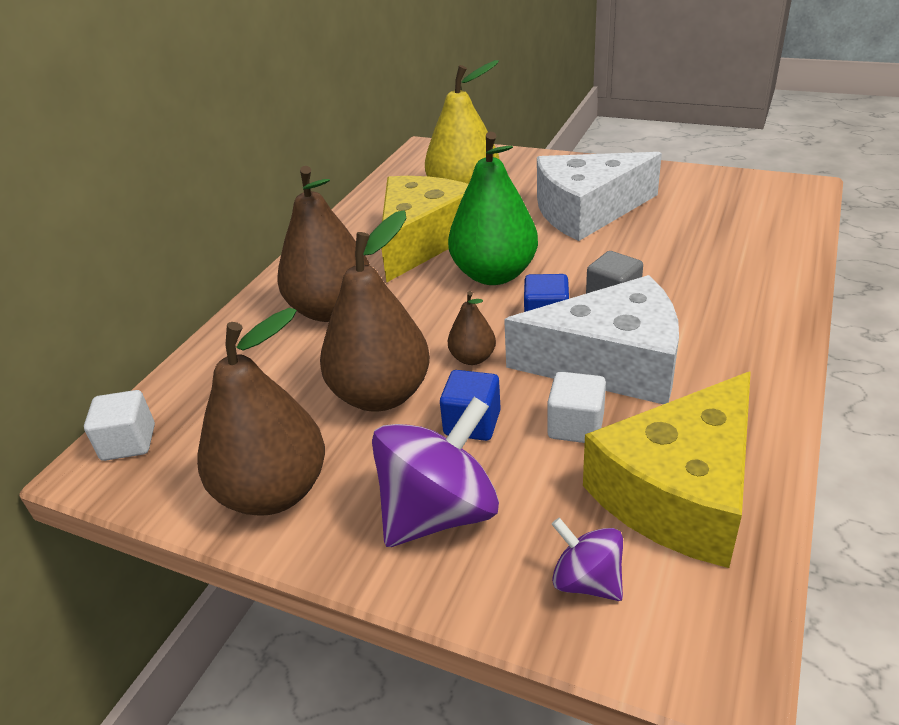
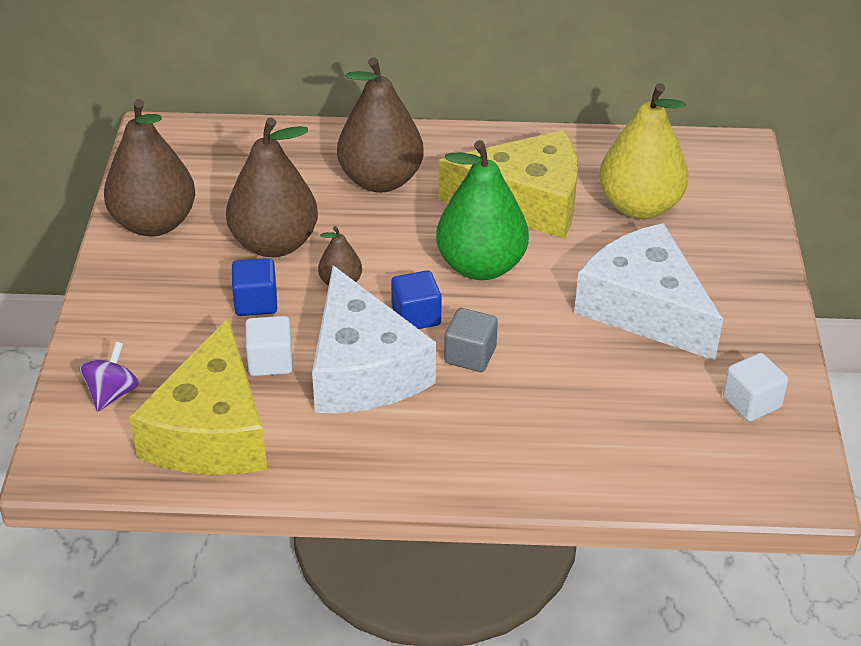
camera: 65 degrees right, 5 degrees up
(128, 442) = (182, 137): white cube -> white cube (751, 402)
(439, 512) = (156, 308): purple spinning top -> none
(679, 491) = (211, 431): yellow cheese -> yellow cheese turned 105 degrees counterclockwise

